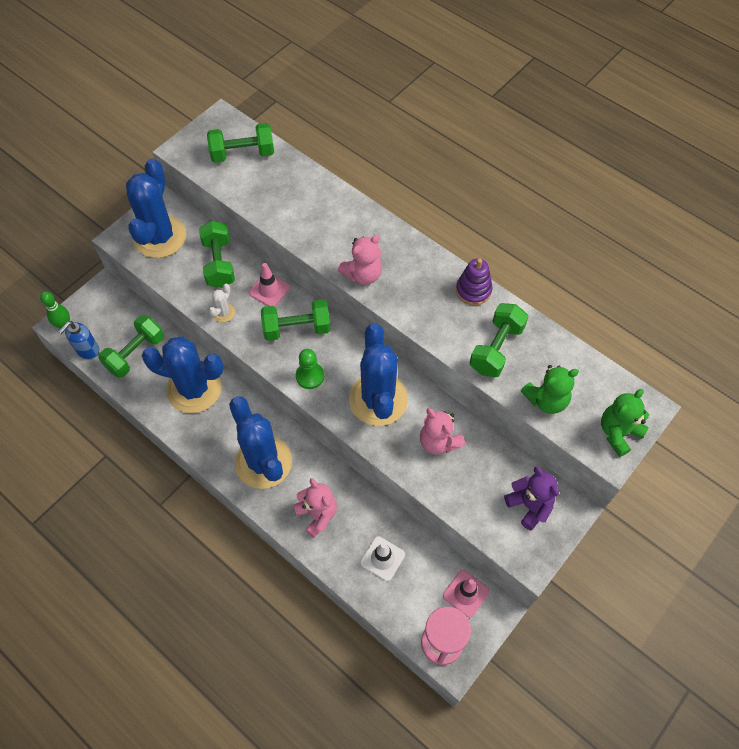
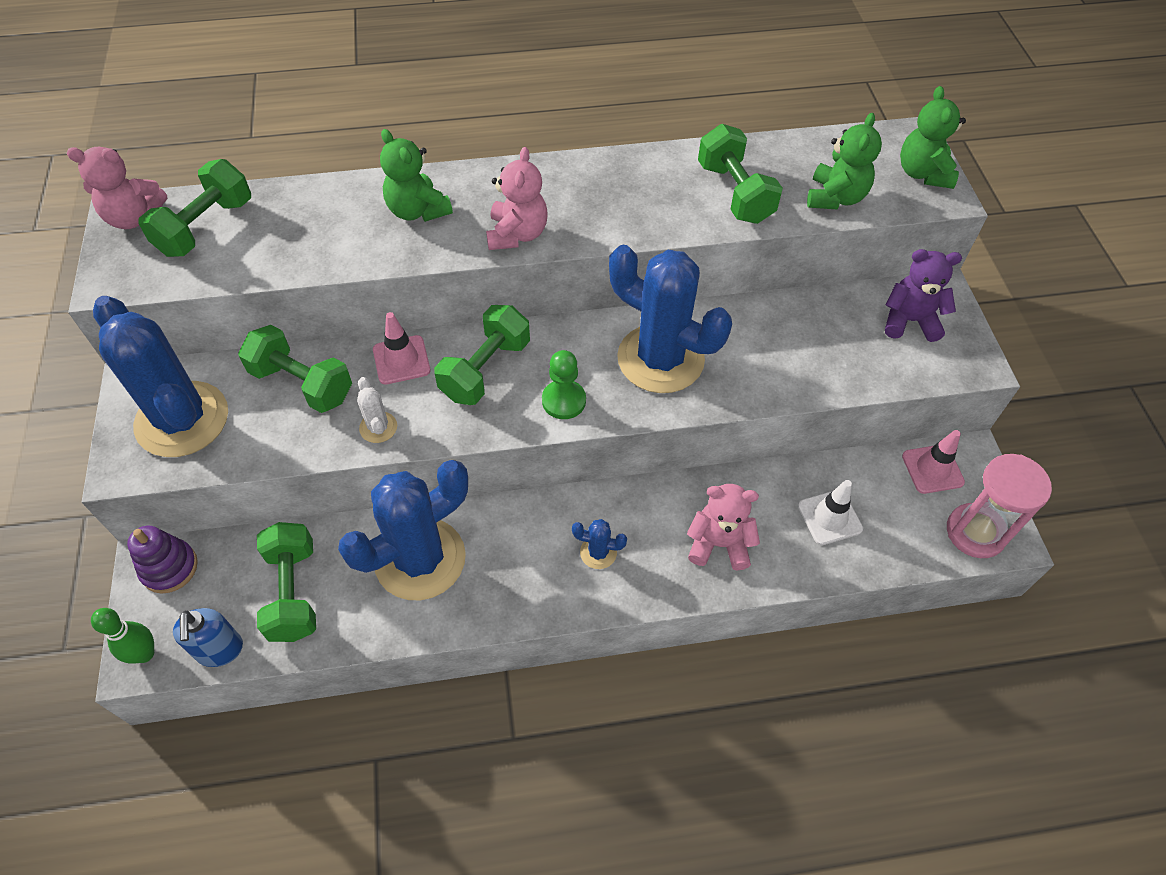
camera: 50 degrees left, 5 degrees down
(263, 462) = (598, 552): blue cactus -> blue cactus, size x0.41
(336, 222) = (417, 211): none -> green teddy bear
(438, 441) = (765, 342): pink teddy bear -> pink teddy bear (134, 217)
(473, 290) = (643, 163): purple stacking toy -> purple stacking toy (169, 568)

